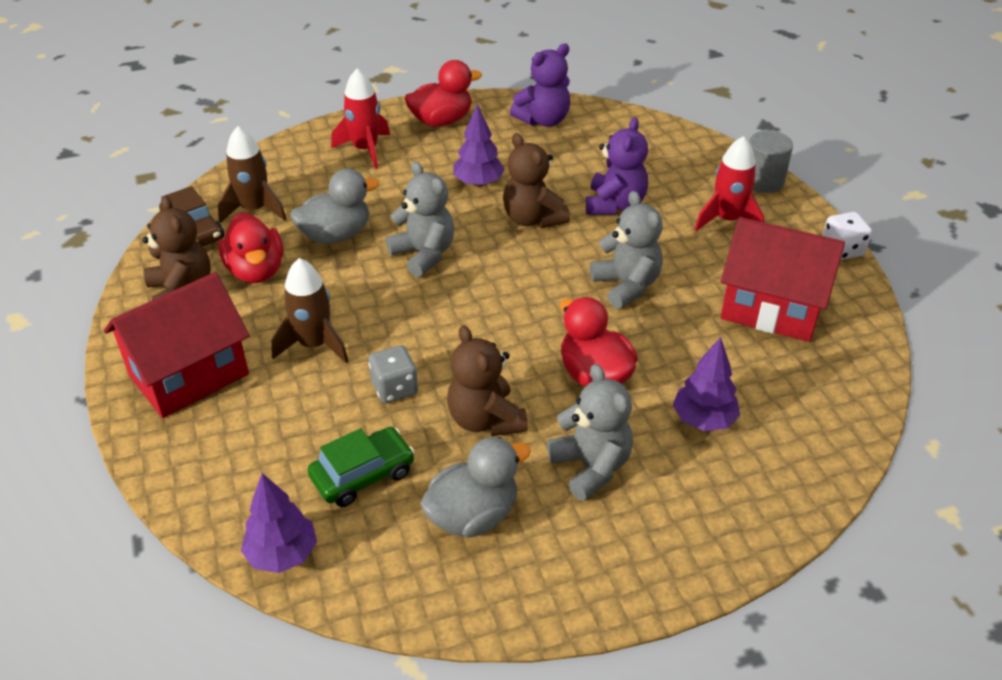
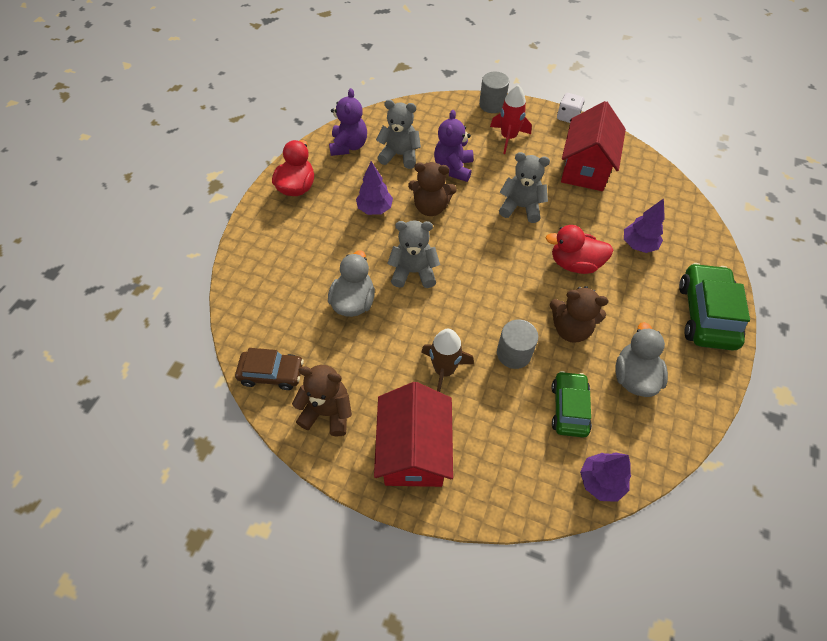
camera: 50 degrees left, 15 degrees up
(254, 209) = (284, 328): brown rocket -> none
(256, 271) = (347, 361): red duck -> none
(365, 150) = (284, 238): red rocket -> none
(394, 388) = (513, 353): grey dice -> grey cylinder
(591, 466) = (636, 307): grey teddy bear -> grey teddy bear (400, 155)
(615, 205) = (453, 168): purple teddy bear -> purple teddy bear turned 135 degrees counterclockwise
(664, 546) = (706, 314): none -> green car
(771, 308) = (585, 168): red house -> red house turned 45 degrees counterclockwise

